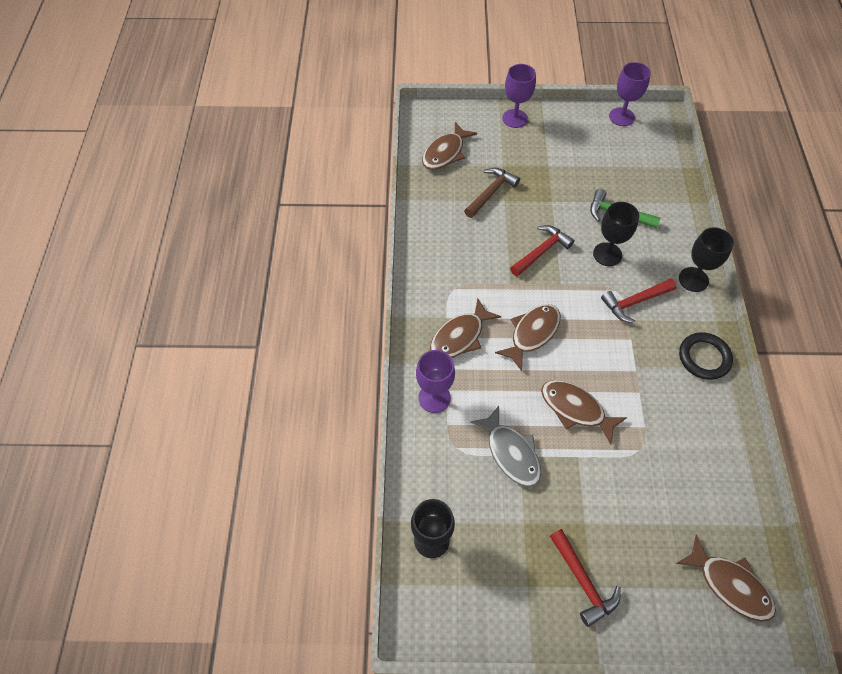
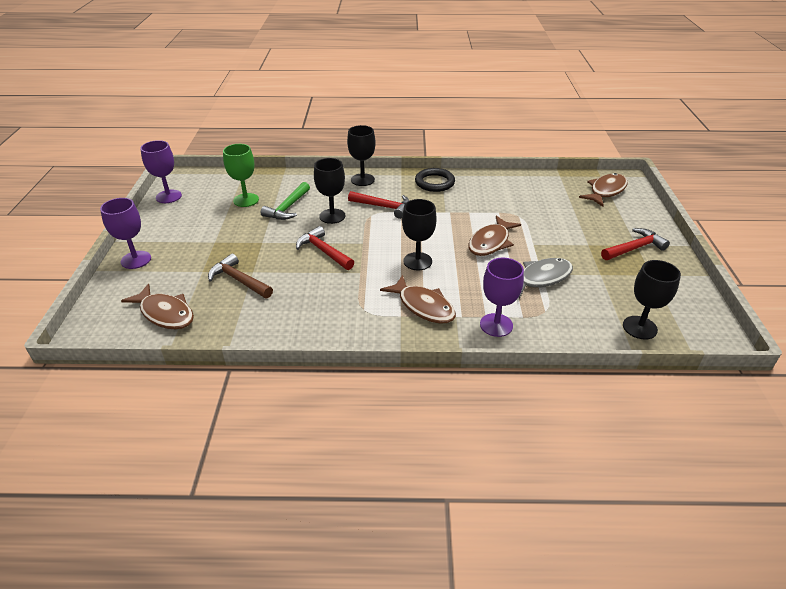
camera: 90 degrees left, 20 degrees down
(532, 333) = (417, 261): brown fish -> black goblet
(626, 177) = (246, 200): none -> green goblet
(634, 302) = (384, 207): red hammer -> red hammer turned 45 degrees counterclockwise

